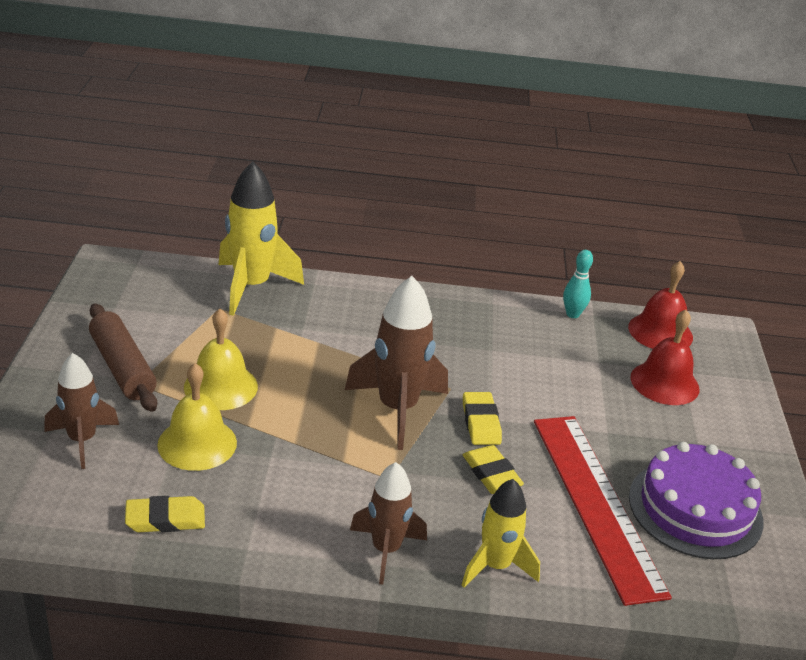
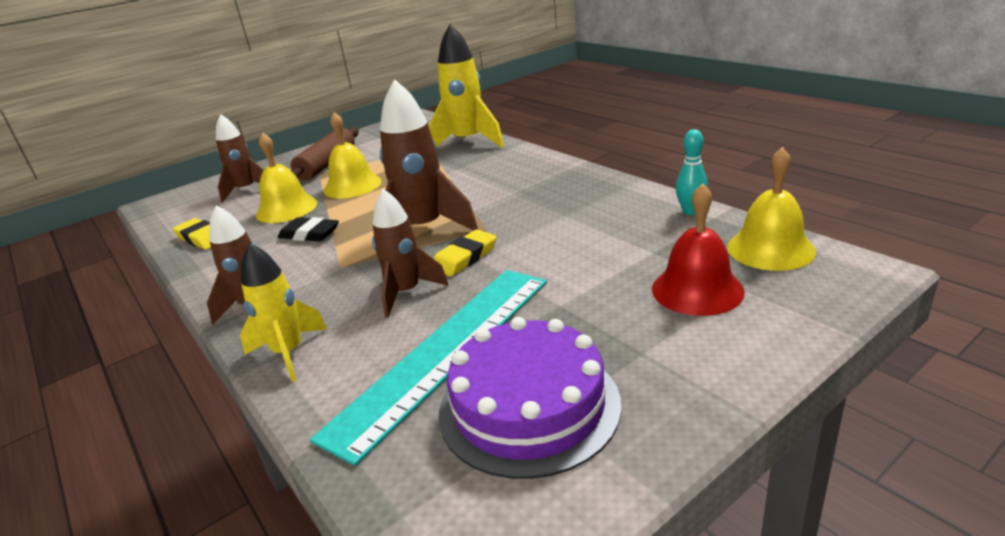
camera: 55 degrees right, 5 degrees down
(290, 460) = (309, 234): none -> black eraser
(491, 474) = (406, 293): yellow eraser -> brown rocket
(597, 503) = (445, 352): red ruler -> turquoise ruler
(660, 332) = (770, 249): red bell -> yellow bell

